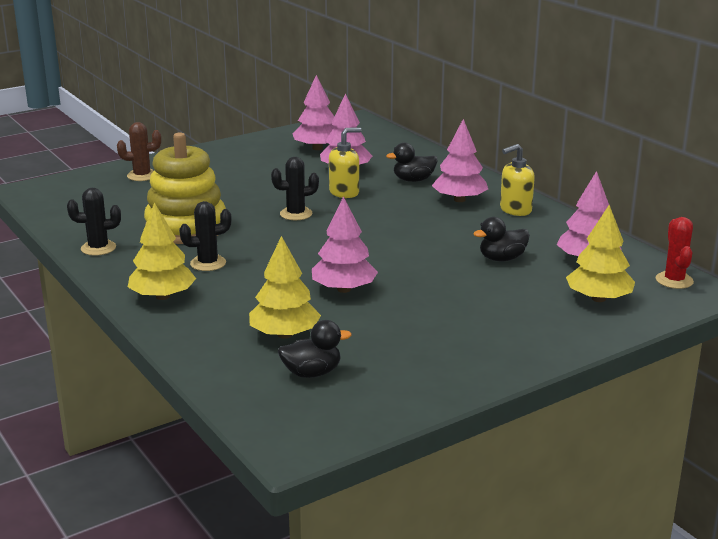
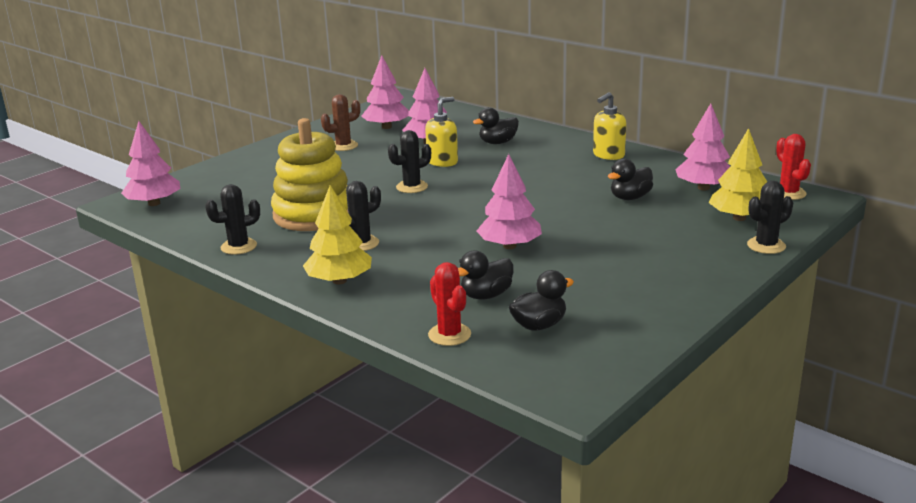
camera: 15 degrees left, 0 degrees up
(142, 176) = (232, 174): brown cactus -> brown cactus (343, 146)
(223, 366) = (449, 335): none -> red cactus
(285, 334) = (486, 295): yellow tree -> black duck
(459, 200) = (552, 153): pink tree -> pink tree (154, 203)
(603, 333) = (766, 246): none -> black cactus

